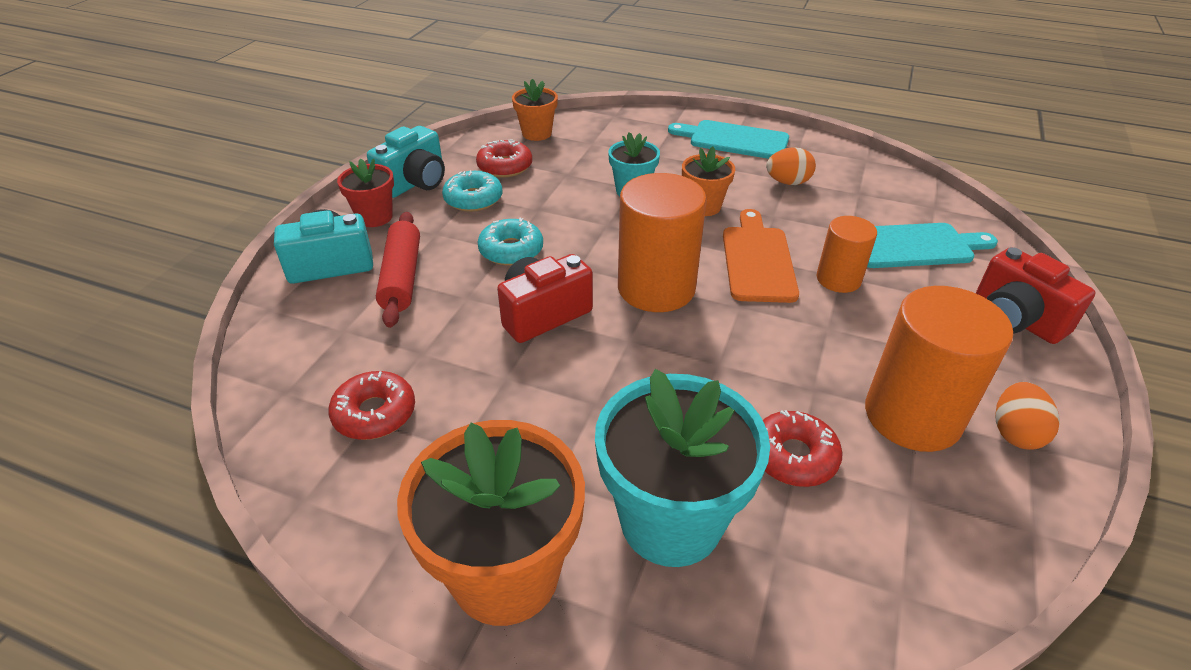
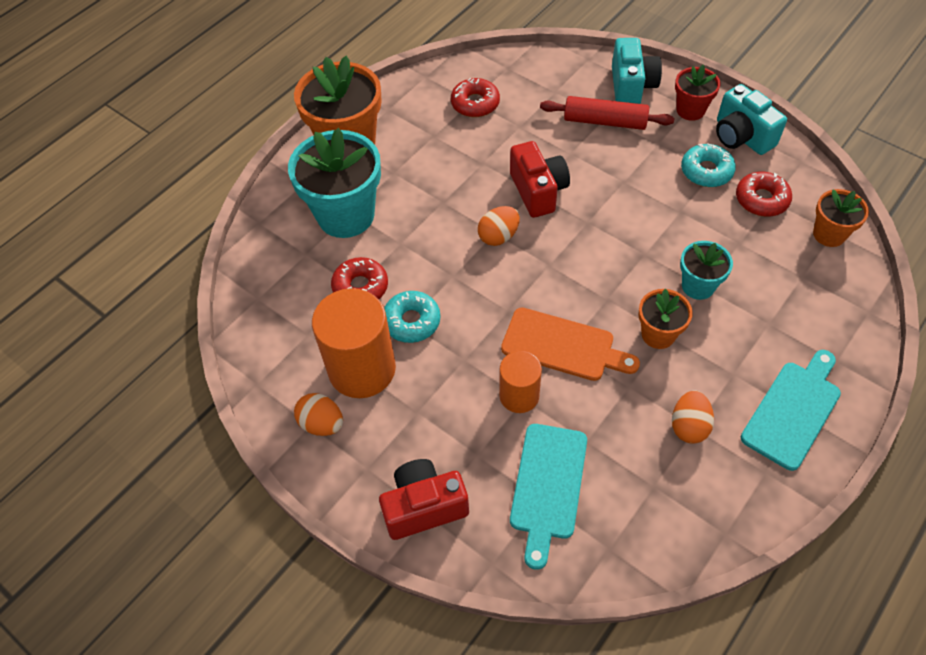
camera: 110 degrees right, 15 degrees up
(511, 250) = (622, 185): turquoise donut -> turquoise donut (411, 321)
(633, 335) = (498, 236): none -> orange egg
(656, 288) = (547, 264): orange cylinder -> none

